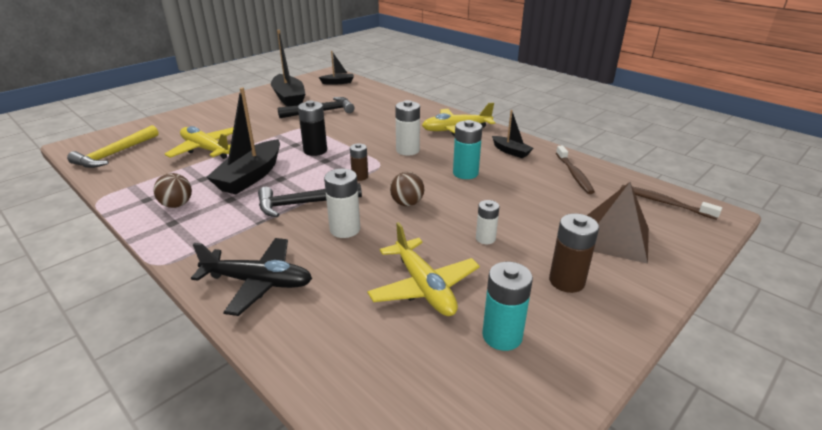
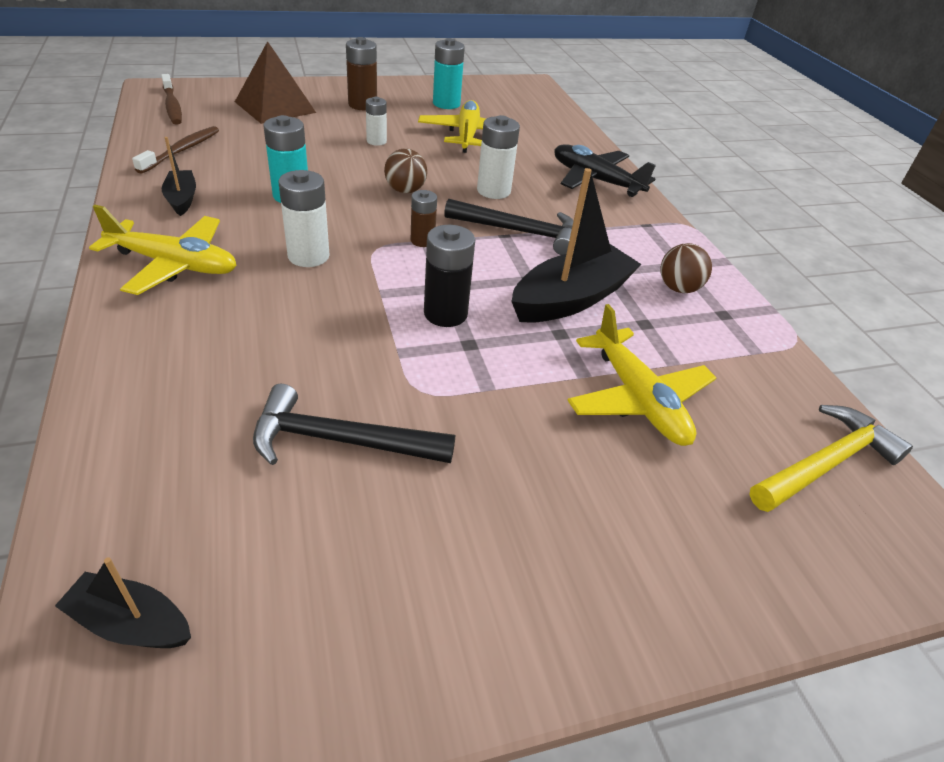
camera: 155 degrees left, 10 degrees up
(289, 98) = (368, 568): black boat -> none

